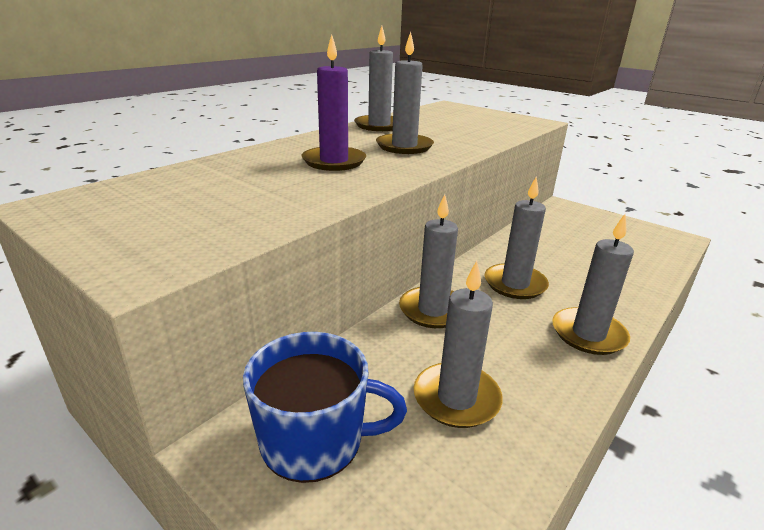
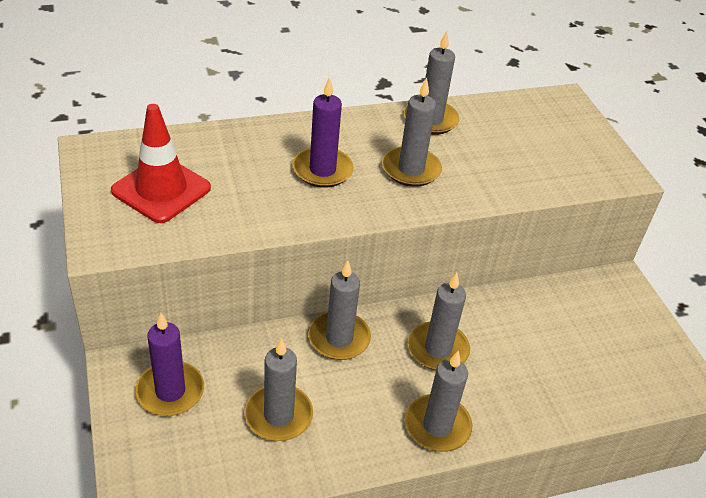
camera: 30 degrees right, 15 degrees up
(178, 209) = (161, 189): none -> red traffic cone
(314, 440) = (170, 391): blue mug -> purple candle

